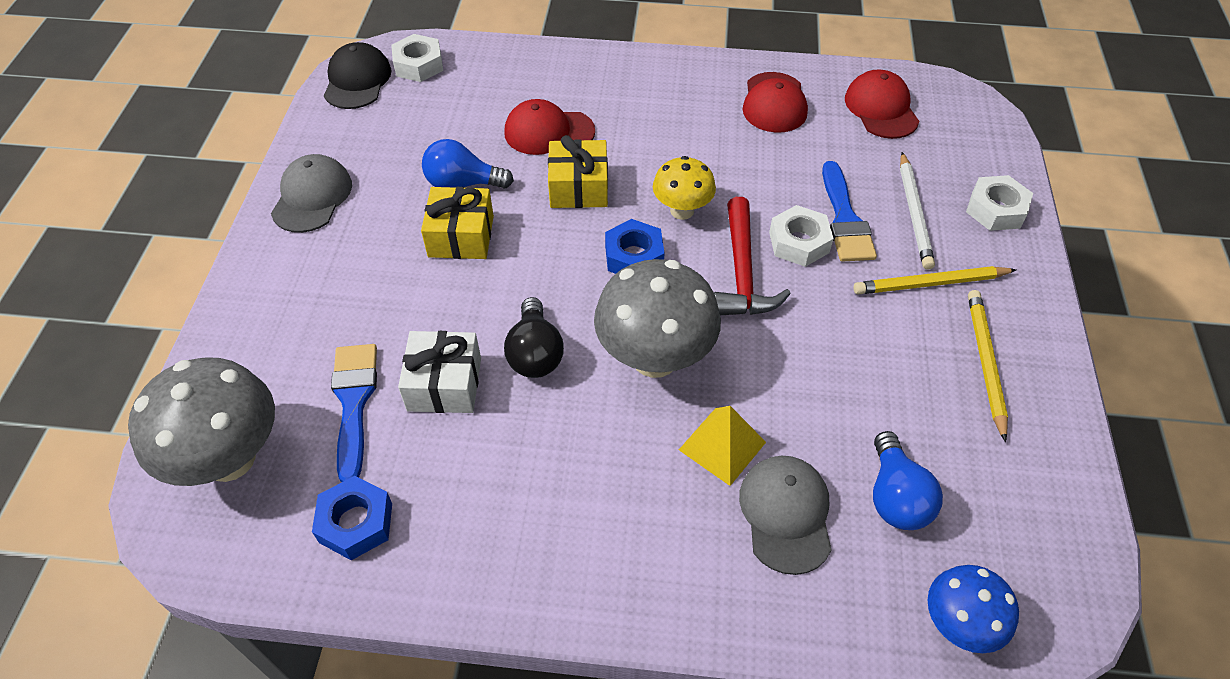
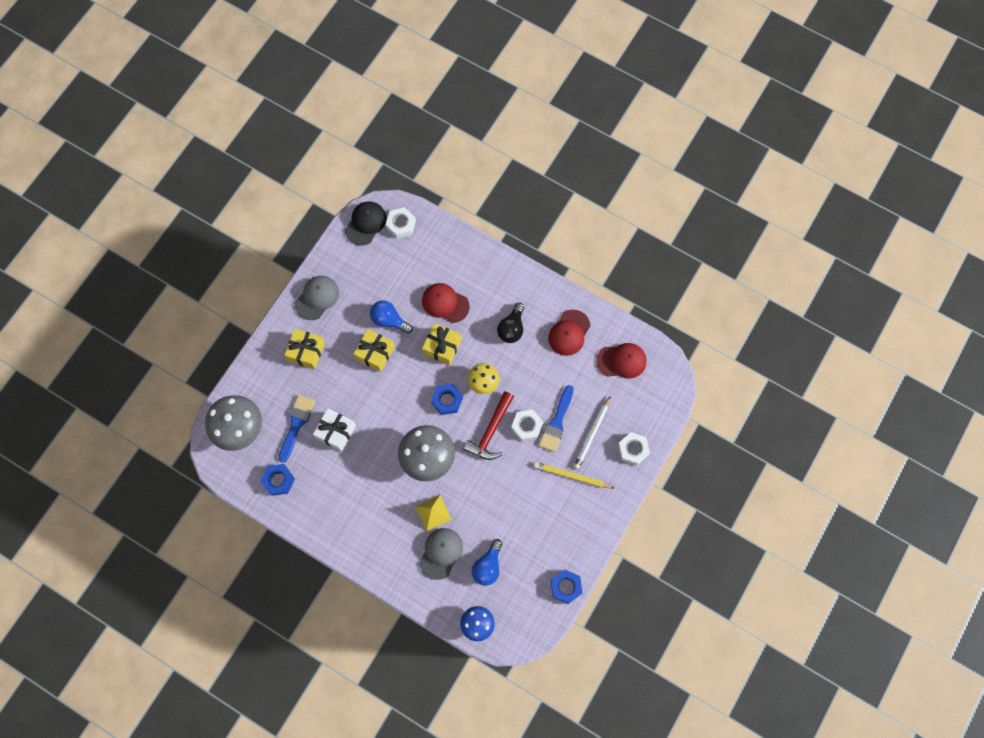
camera: 25 degrees right, 20 degrees up
(324, 279) = (306, 351): none -> yellow gift
(535, 353) = (379, 433): black light bulb -> black light bulb (511, 328)
(881, 108) = (621, 361): red cap -> red cap turned 75 degrees clockwise
(985, 363) = (567, 526): yellow pencil -> none
(1068, 467) = (566, 587): none -> blue nut

